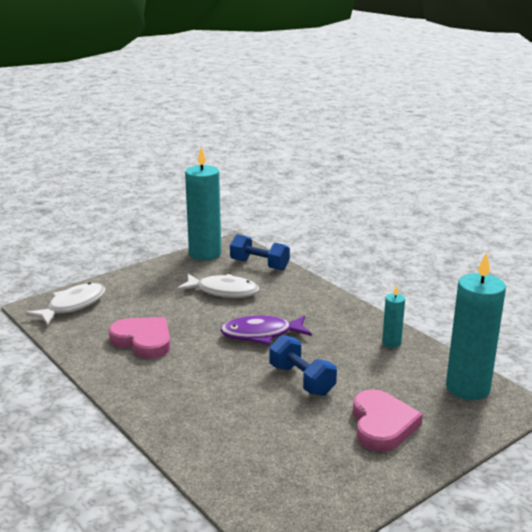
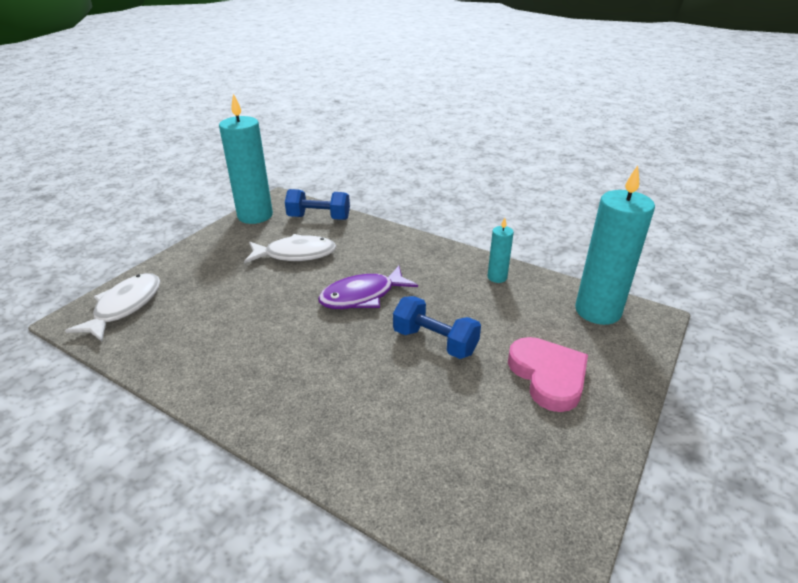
camera: 20 degrees left, 10 degrees up
(143, 341) = (232, 334): pink heart -> none

